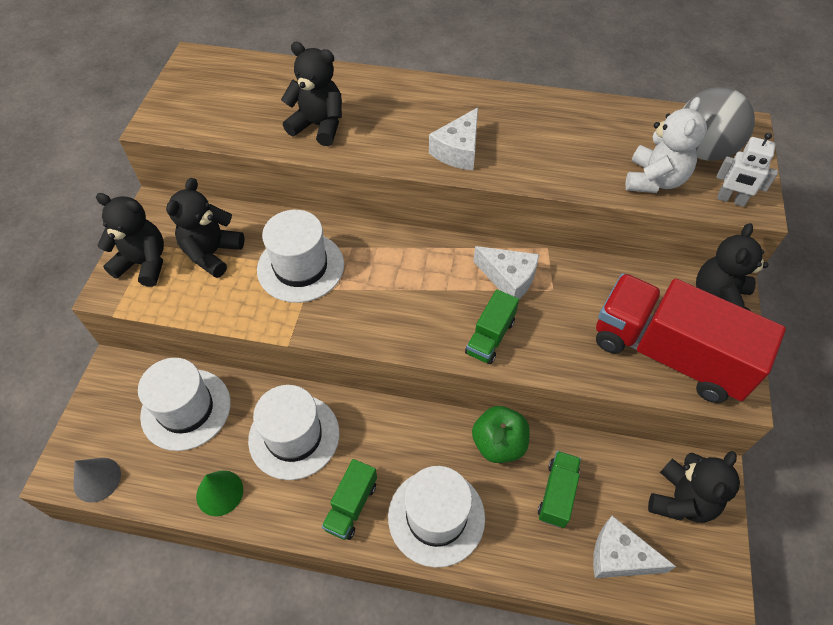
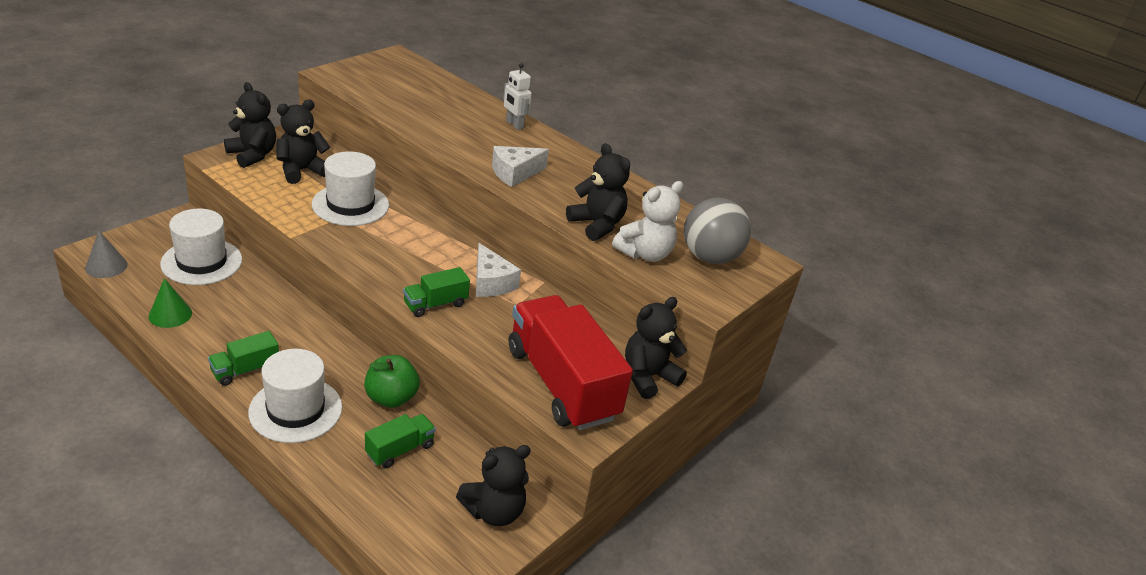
camera: 25 degrees right, 20 degrees down
(294, 436) = (253, 313): white hat -> none
(319, 126) = (434, 120): black teddy bear -> black teddy bear (597, 225)
(619, 556) = (402, 512): white cheese -> none
(731, 200) = (693, 292): white robot -> white robot (514, 124)

